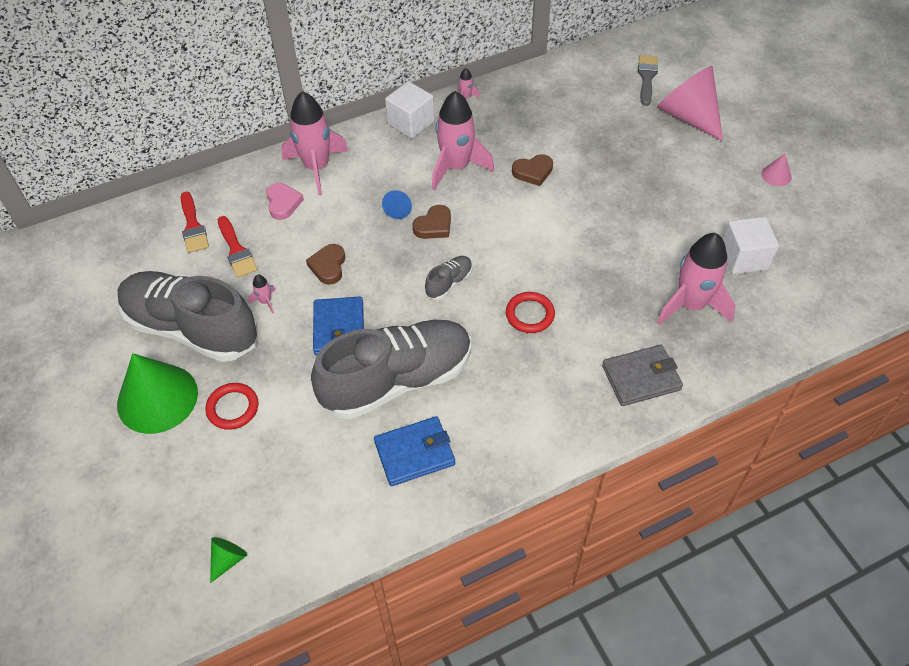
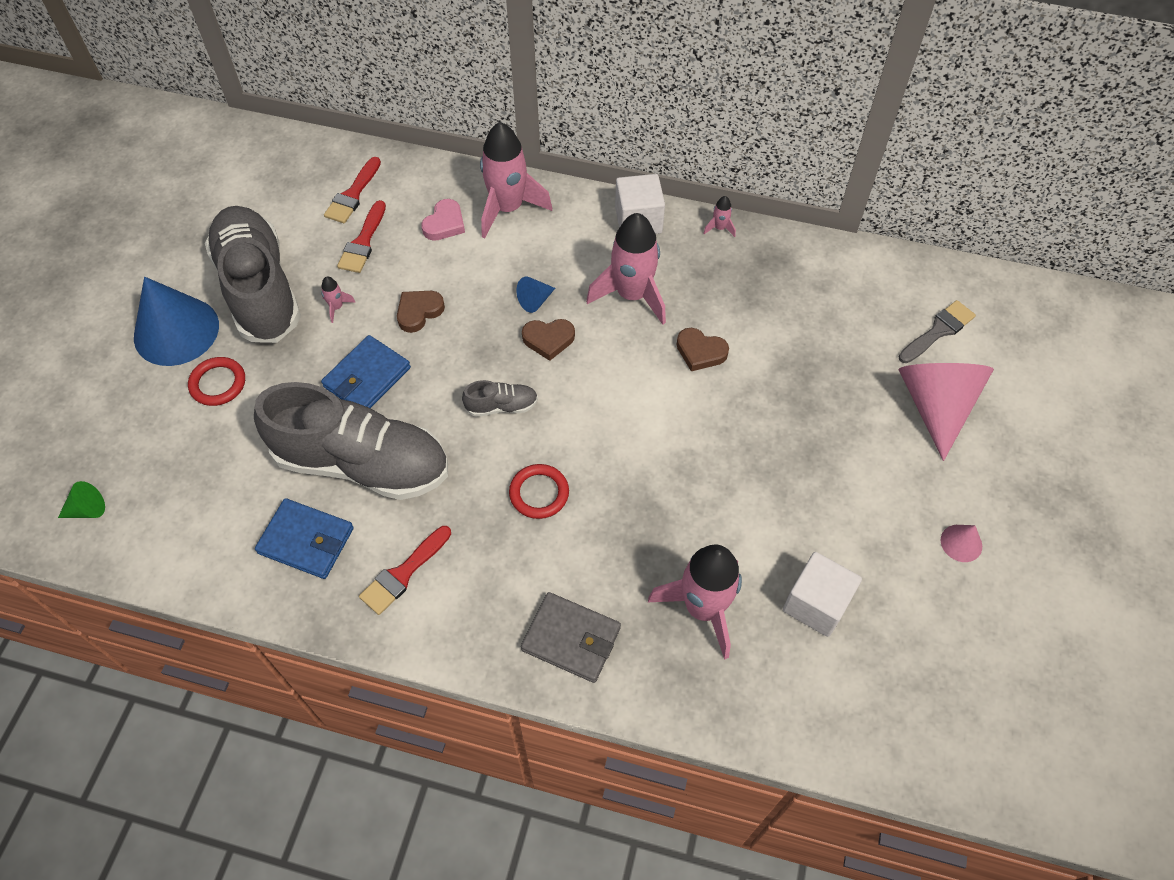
camera: 40 degrees right, 5 degrees up
(157, 398) = (176, 331): green cone -> blue cone
(500, 422) = (403, 573): none -> red brush

